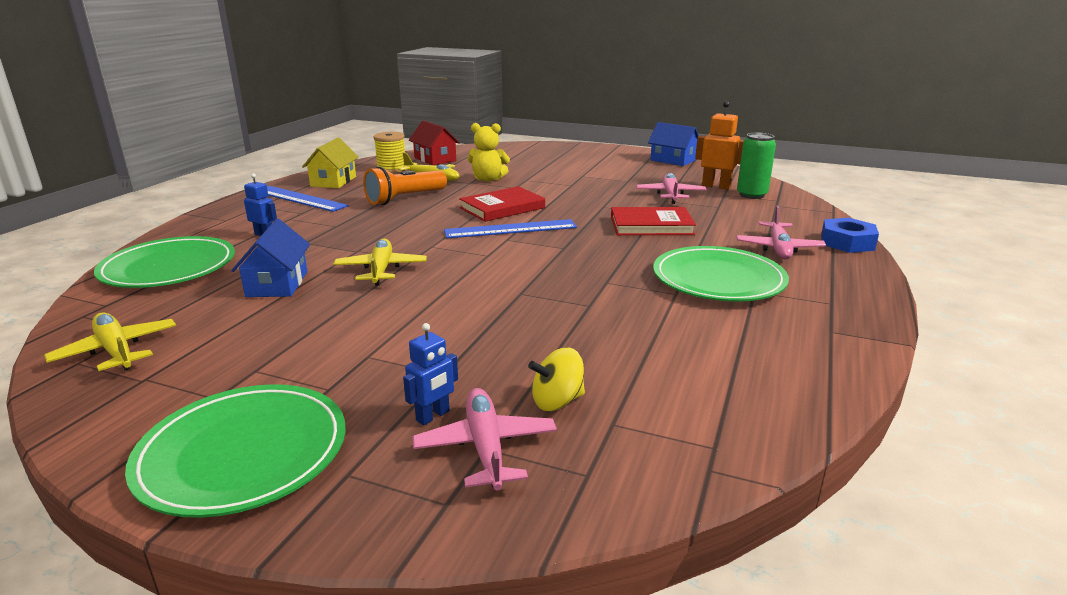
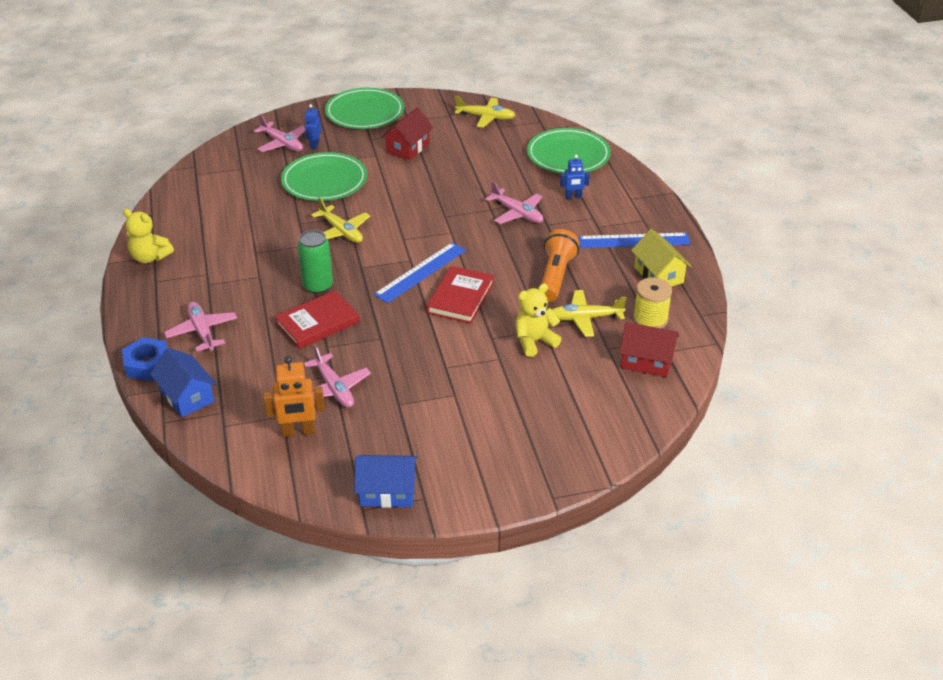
camera: 145 degrees right, 15 degrees up
(277, 284) = (488, 170): blue house -> blue house (187, 396)
(307, 348) = (408, 148): none -> red house
(342, 240) = (517, 213): none -> pink plane
(381, 270) = (449, 200): yellow plane -> yellow plane (341, 231)
(557, 401) = (271, 168): yellow spinning top -> none
(718, 279) = (234, 275): green plate -> green plate (324, 181)
(751, 195) = (253, 426): green can -> green can (318, 286)
(838, 331) = (150, 257): none -> yellow teddy bear

